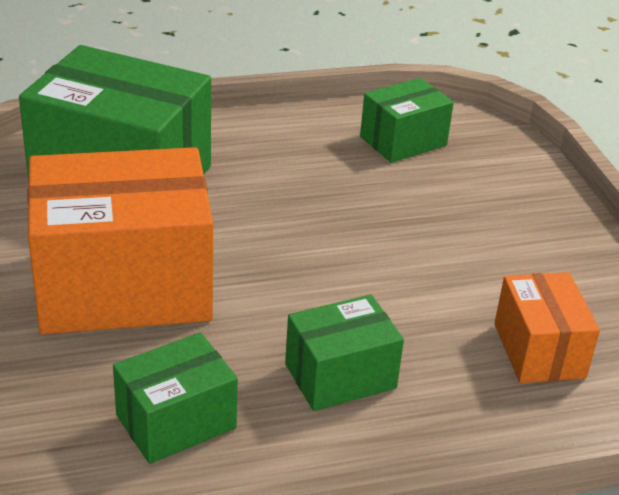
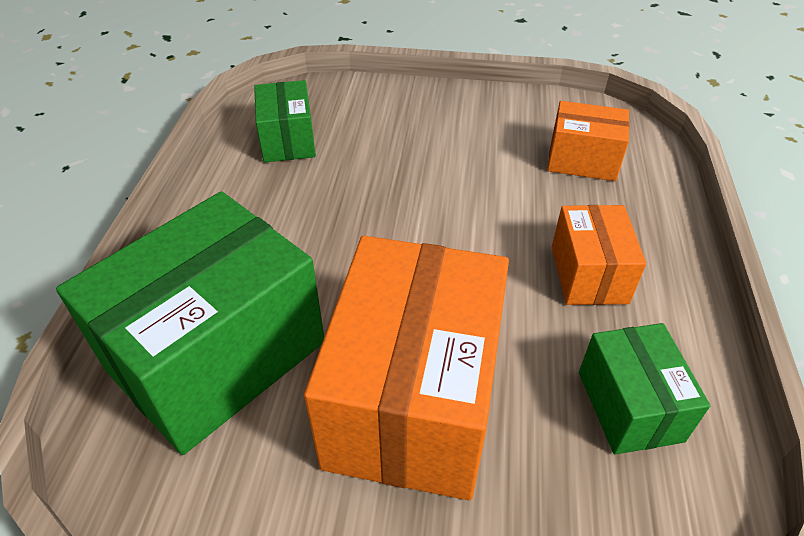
camera: 65 degrees left, 10 degrees up
(340, 376) = (588, 274): green box -> orange box

